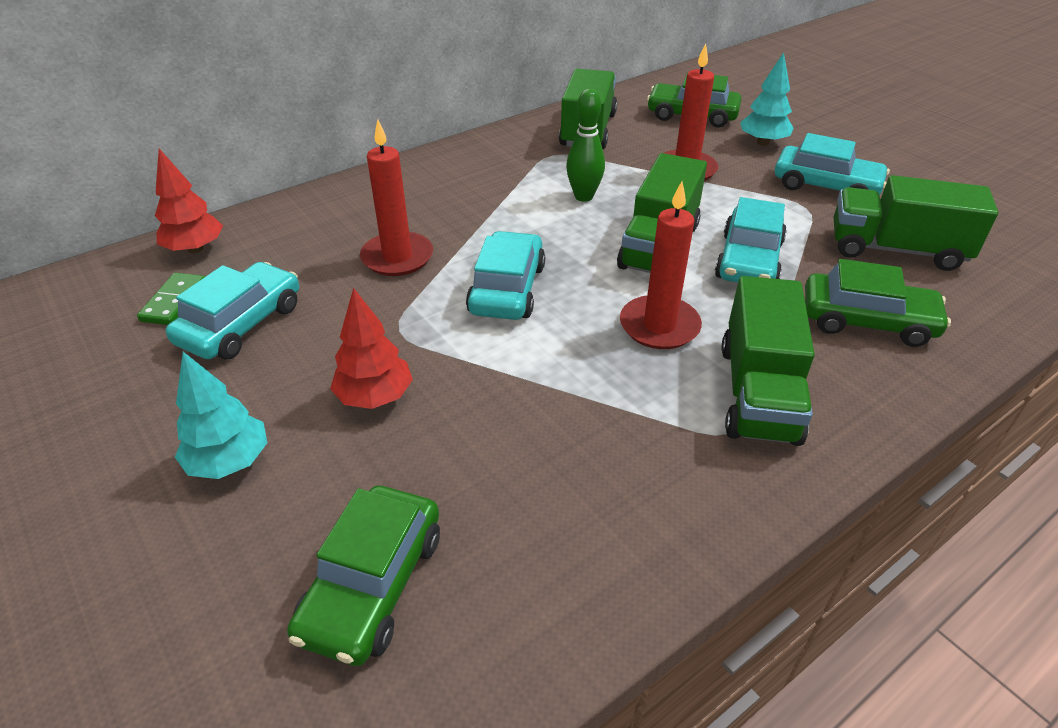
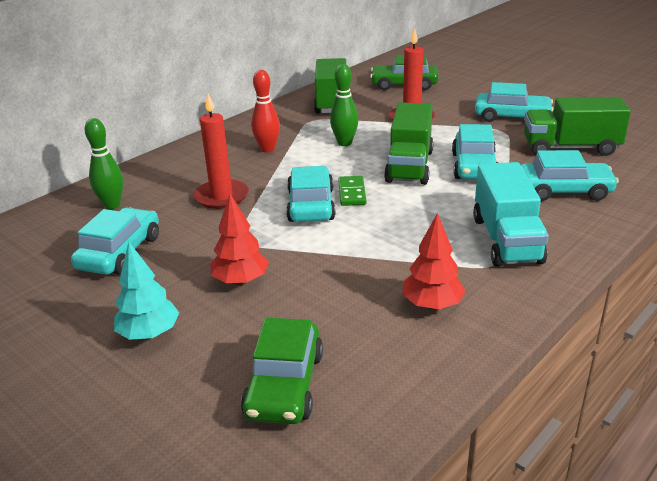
camera: 10 degrees left, 10 degrees down
(174, 301) = (60, 246): green domino -> green domino (352, 193)
(195, 249) = (61, 211): red tree -> red tree (432, 305)
(259, 249) = (112, 205): none -> green bowling pin
(481, 192) = (267, 149): none -> red bowling pin
(659, 326) = (426, 212): red candle -> none
(758, 392) = (506, 240): green truck -> turquoise truck
(763, 142) = (460, 96): turquoise tree -> none
(867, 321) = (564, 190): green car -> turquoise car

